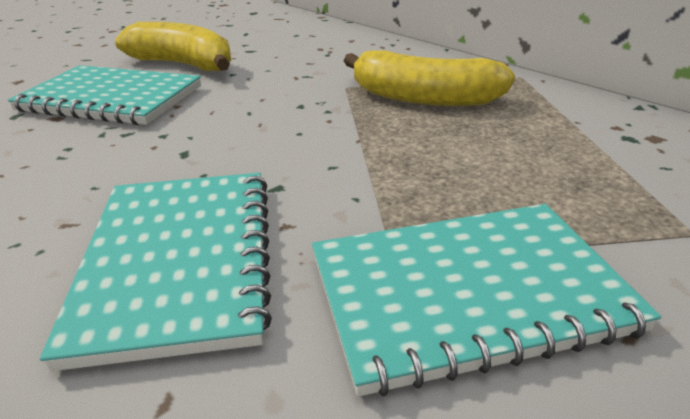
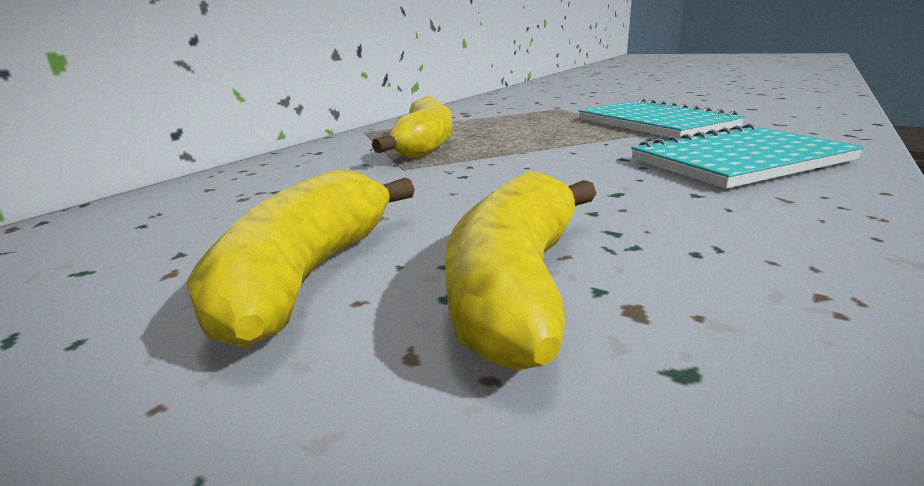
camera: 105 degrees left, 10 degrees down
(111, 99) = (517, 285): turquoise notebook -> yellow banana

